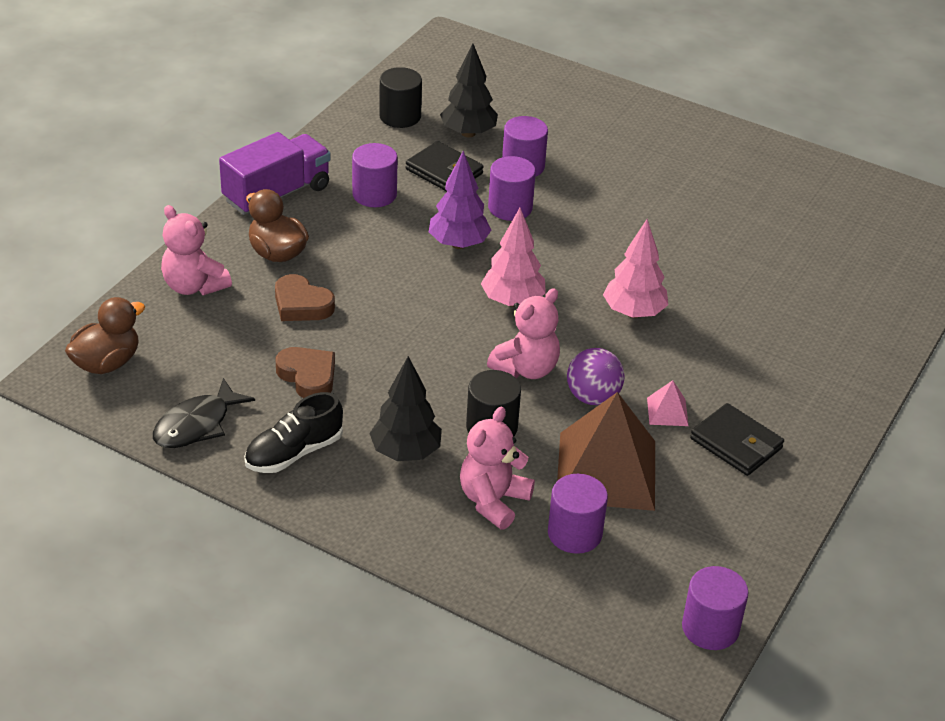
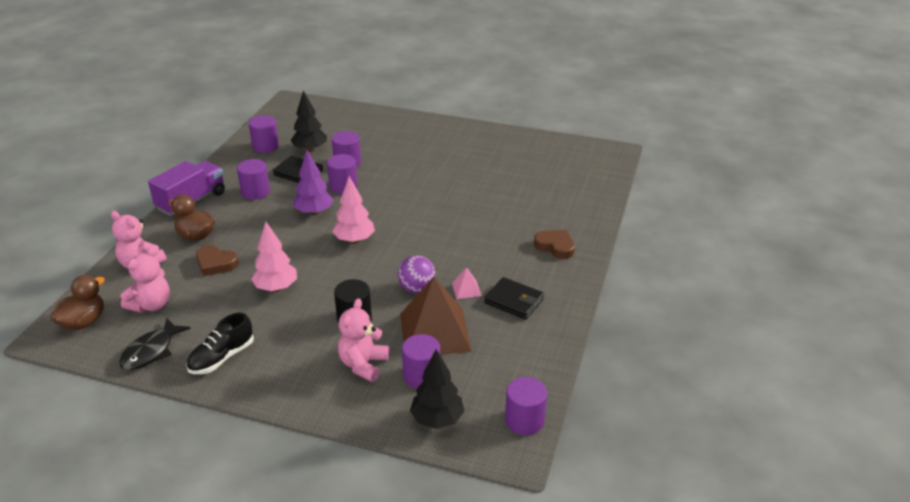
camera: 10 degrees left, 5 degrees down
(308, 376) = (225, 307): brown heart -> brown heart (555, 246)
(400, 116) = (265, 146): black cylinder -> purple cylinder
(405, 452) = (299, 344): black tree -> black tree (437, 420)
(526, 369) = (370, 278): pink teddy bear -> pink teddy bear (151, 305)
(633, 312) = (432, 234): pink tree -> pink tree (276, 288)

